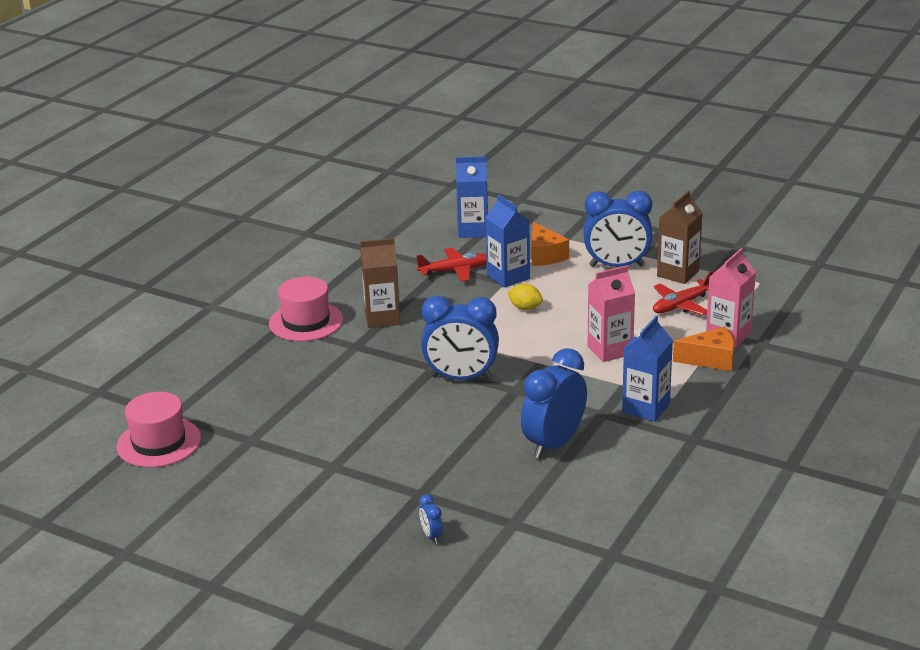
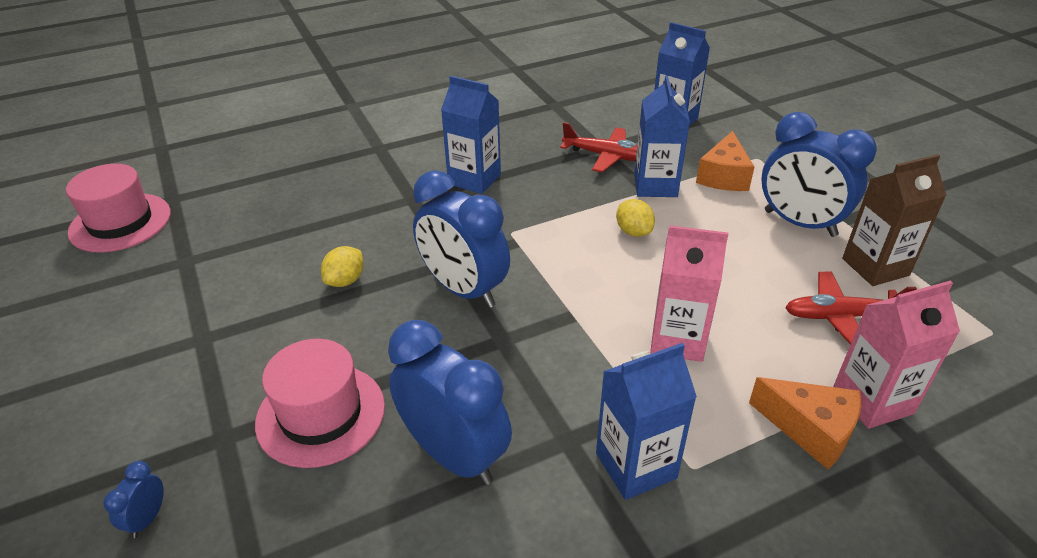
camera: 35 degrees right, 10 degrees up
(306, 322) = (404, 153): pink hat -> pink hat (321, 414)
(379, 404) = (345, 280): none -> yellow lemon
(382, 318) = (474, 179): brown carton -> blue carton
(554, 444) = (454, 455): blue clock -> blue clock turned 60 degrees clockwise

